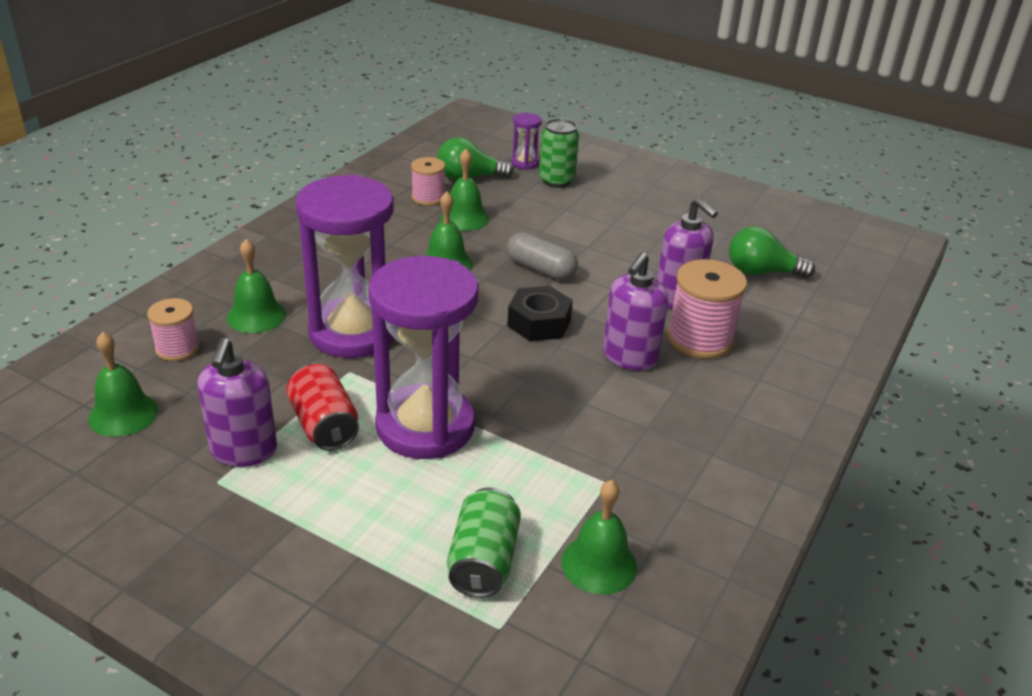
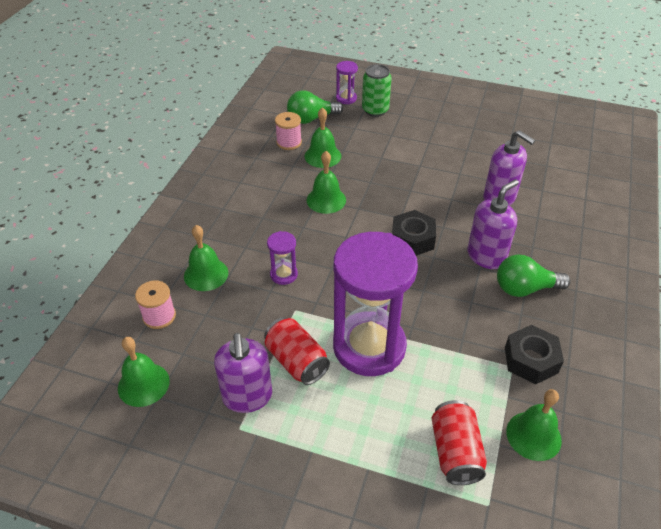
camera: 10 degrees left, 10 degrees up
(353, 332) = (284, 274): purple hourglass -> purple hourglass, size x0.42
(483, 561) = (455, 452): green can -> red can
(540, 269) = (395, 191): grey capsule -> none
(629, 357) = (486, 256): purple soap dispenser -> purple soap dispenser turned 150 degrees counterclockwise
(635, 480) = (531, 360): none -> black nut
(700, 339) = (527, 231): pink spool -> none
(761, 272) = (547, 165): green light bulb -> green light bulb (525, 288)

